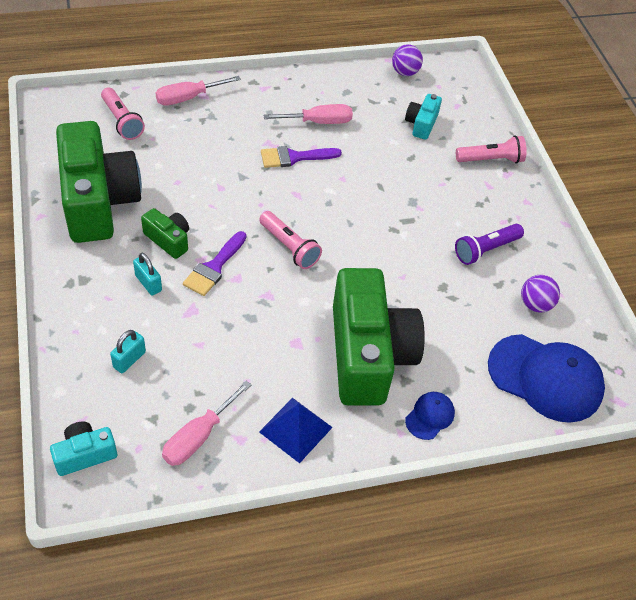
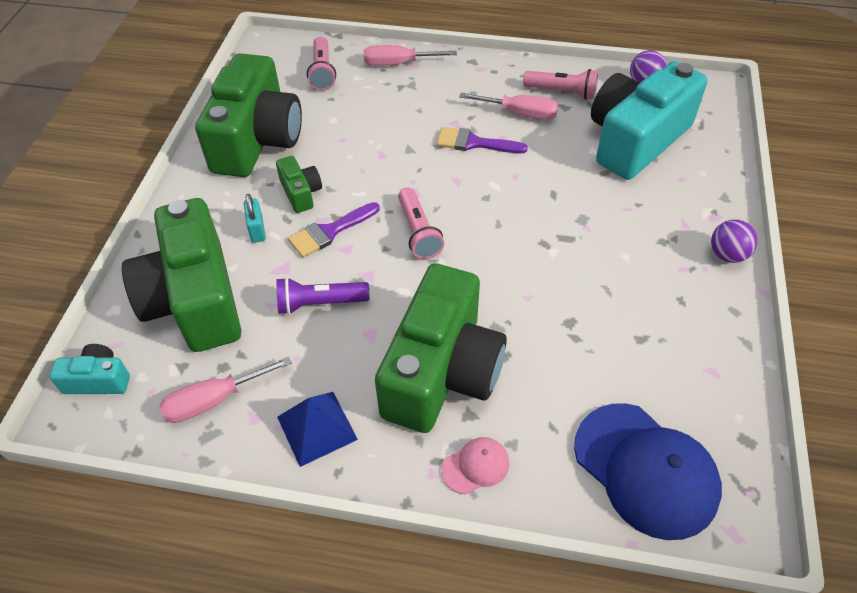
camera: 30 degrees right, 0 degrees up
(129, 359) = (195, 299): turquoise padlock -> green camera
(421, 124) = (636, 140): turquoise camera -> turquoise camera, size x2.29
(430, 416) = (476, 466): blue cap -> pink cap
(486, 250) = (644, 295): purple flashlight -> purple flashlight (320, 303)
(490, 160) = (701, 196): pink flashlight -> pink flashlight (562, 92)
(535, 304) = (676, 376): purple ball -> purple ball (727, 255)

